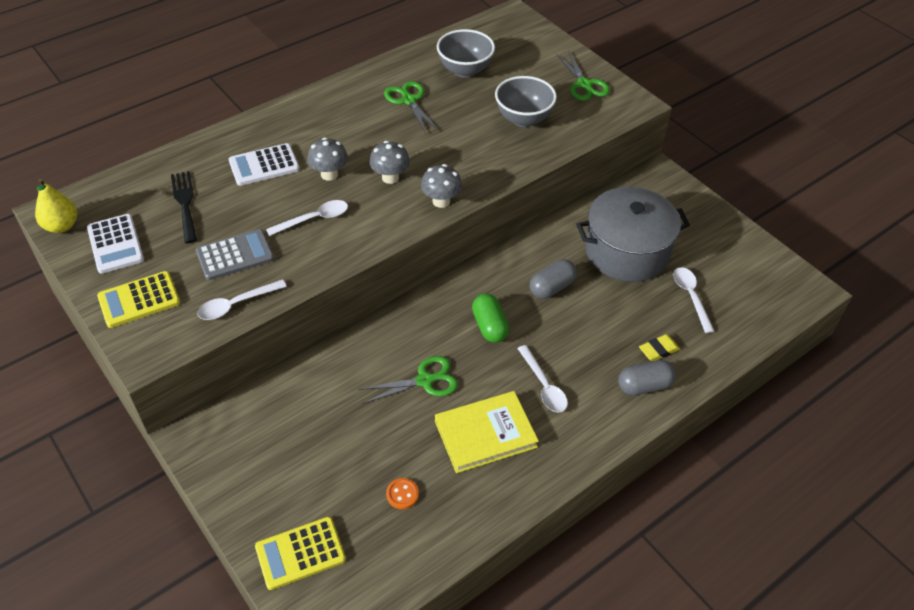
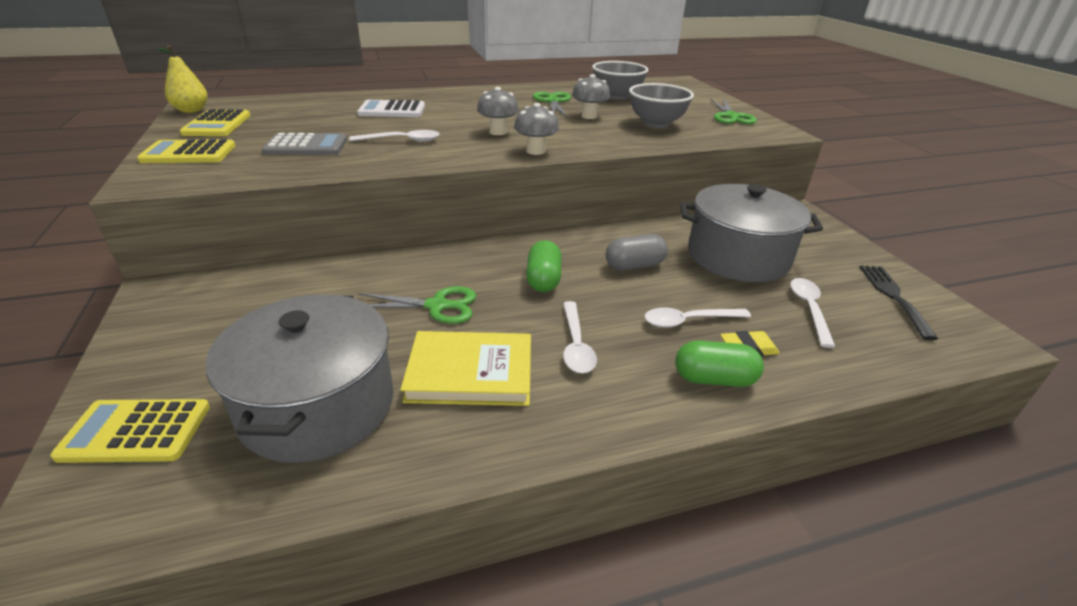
camera: 20 degrees right, 15 degrees down
(115, 244) = (217, 124): white calculator -> yellow calculator
(185, 203) = (302, 116): black fork -> black fork (893, 296)
(236, 304) = (268, 171): white spoon -> white spoon (689, 321)
(329, 174) = (443, 122): grey mushroom -> grey mushroom (589, 116)
(402, 494) = (318, 405): orange button -> grey pot
(644, 386) = (714, 379): grey capsule -> green capsule

